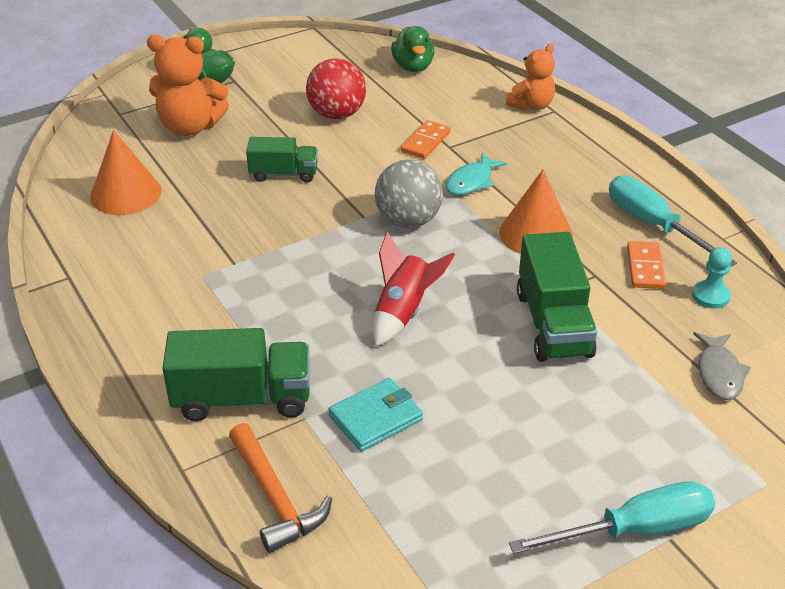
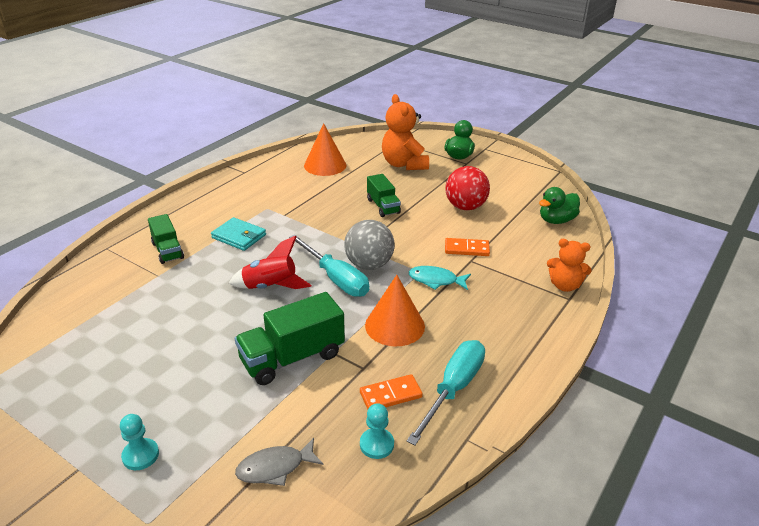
camera: 65 degrees right, 5 degrees down
(242, 398) = (167, 250): green truck -> green truck, size x0.62
(275, 498) = (90, 283): orange hammer -> none
(375, 418) = (166, 301): turquoise wallet -> turquoise wallet (239, 236)
(634, 530) = (84, 446): turquoise screwdriver -> turquoise screwdriver (336, 278)
(666, 478) = (140, 455): none -> turquoise pawn

